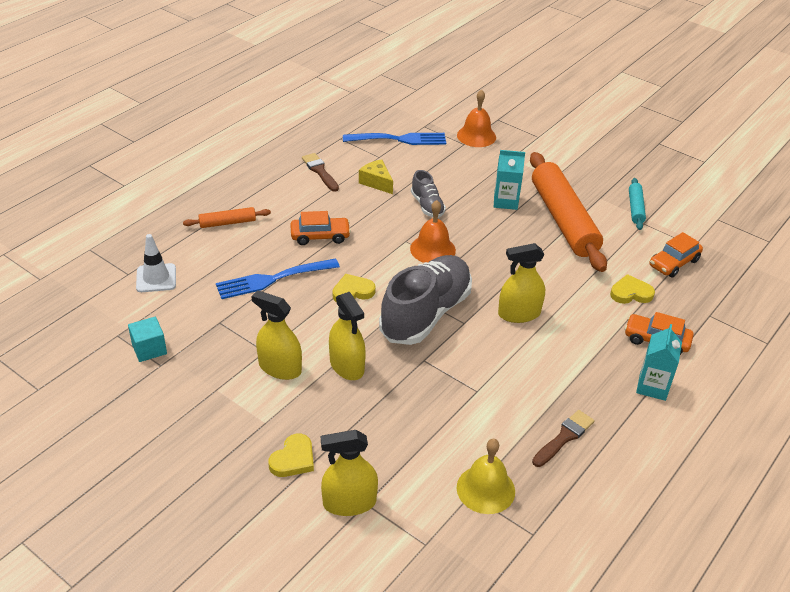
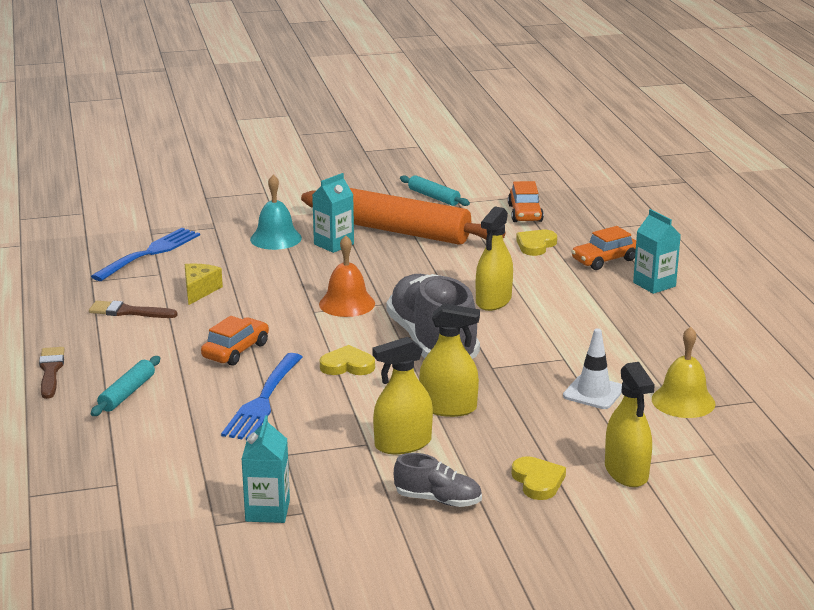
camera: 50 degrees left, 15 degrees down
(149, 349) = (267, 511): turquoise cube -> turquoise carton
(156, 278) = (153, 468): white traffic cone -> white traffic cone (593, 392)
(227, 223) = (127, 393): orange rolling pin -> turquoise rolling pin
(349, 503) = (626, 472): yellow spray bottle -> yellow spray bottle turned 45 degrees counterclockwise
(352, 292) = (347, 365): yellow heart -> yellow heart turned 75 degrees clockwise
(376, 182) = (199, 290): yellow cheese -> yellow cheese turned 105 degrees clockwise
(427, 206) = (279, 281): grey shoe -> grey shoe (438, 500)
(476, 136) = (213, 217): orange bell -> none
(481, 174) = (275, 238): none -> turquoise bell
(564, 437) = (665, 343): brown brush -> brown brush (51, 371)

